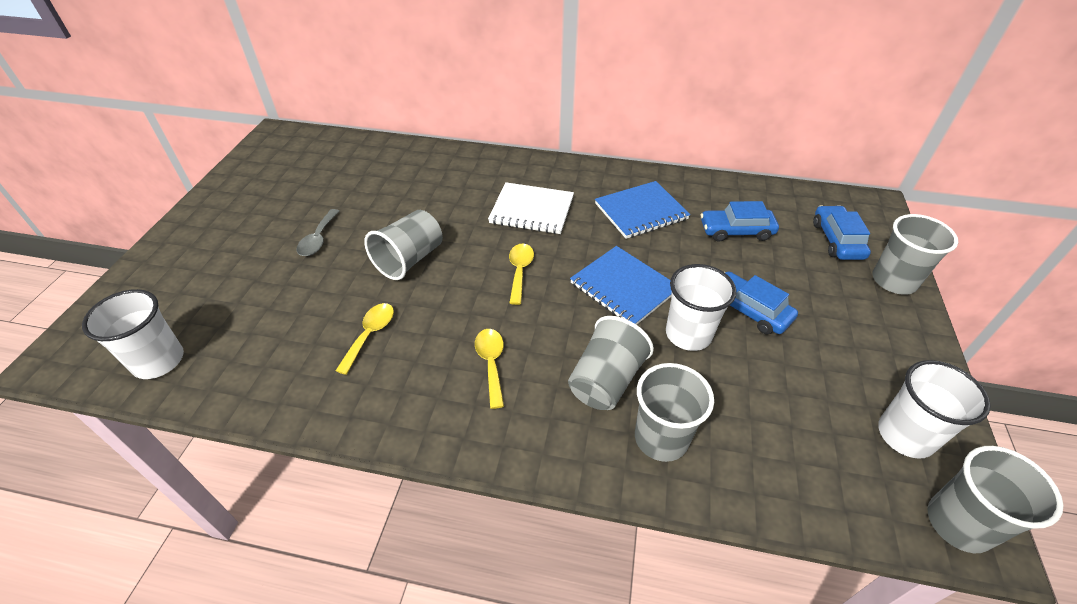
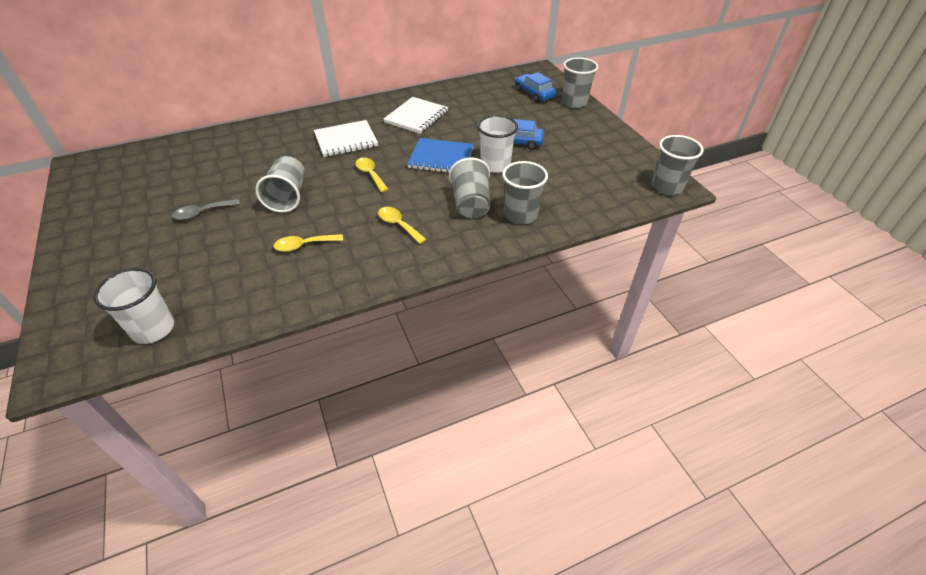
camera: 35 degrees left, 0 degrees up
(318, 239) = (202, 213): grey spoon -> grey spoon turned 90 degrees clockwise
(370, 335) = (304, 245): yellow spoon -> yellow spoon turned 90 degrees counterclockwise
(641, 211) = (416, 117): blue notebook -> white notebook
(736, 231) = (479, 107): blue car -> none
(905, 435) = (625, 164): white cup -> none

